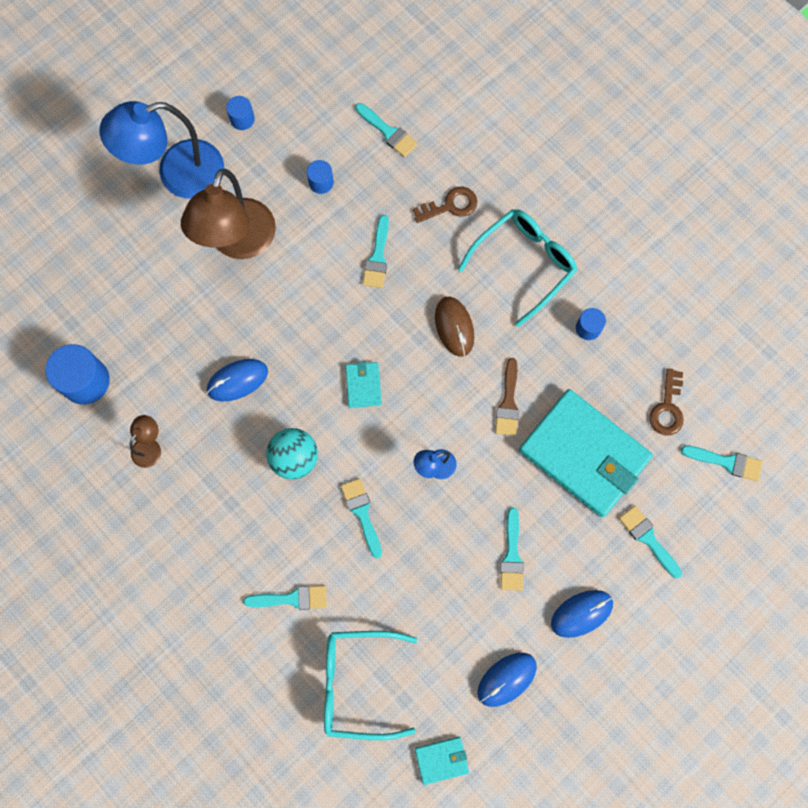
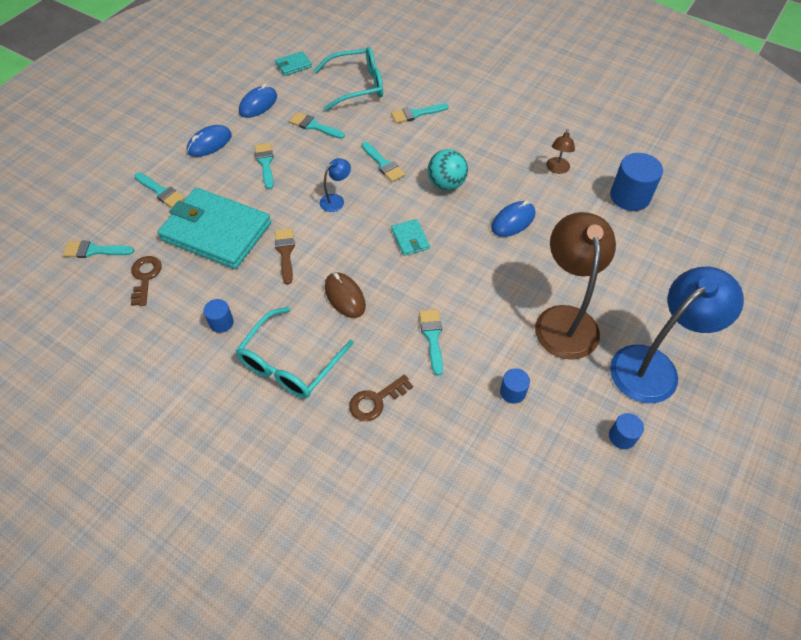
camera: 165 degrees right, 20 degrees down
(388, 132) = (464, 462): turquoise brush -> turquoise brush (314, 126)

